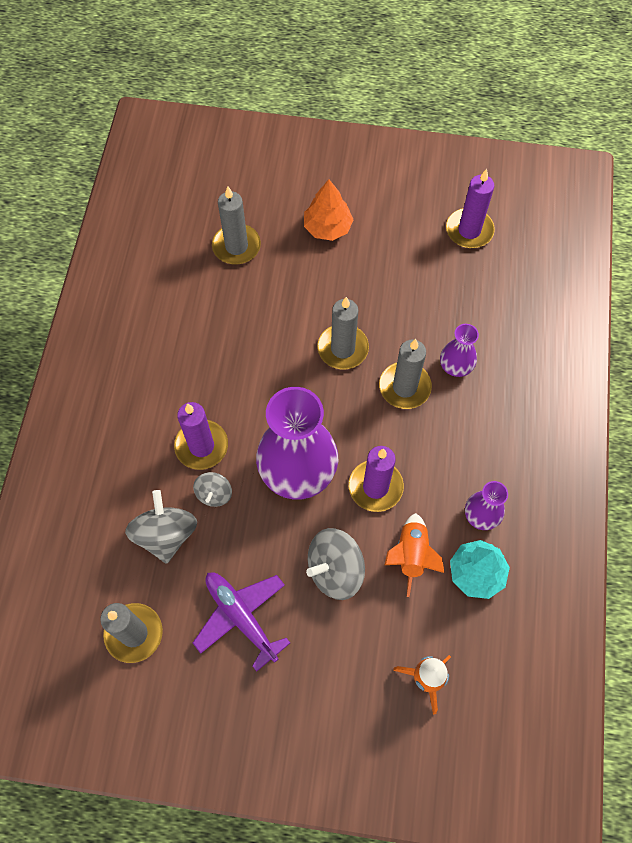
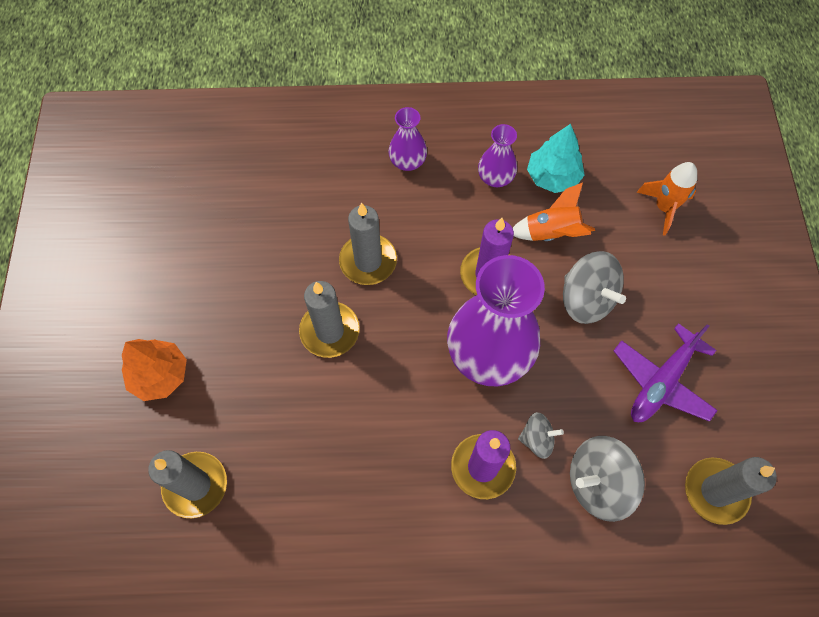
camera: 100 degrees left, 0 degrees up
(455, 366) = (335, 215): purple vase -> purple vase (407, 162)
(469, 230) = (157, 219): purple candle -> none

